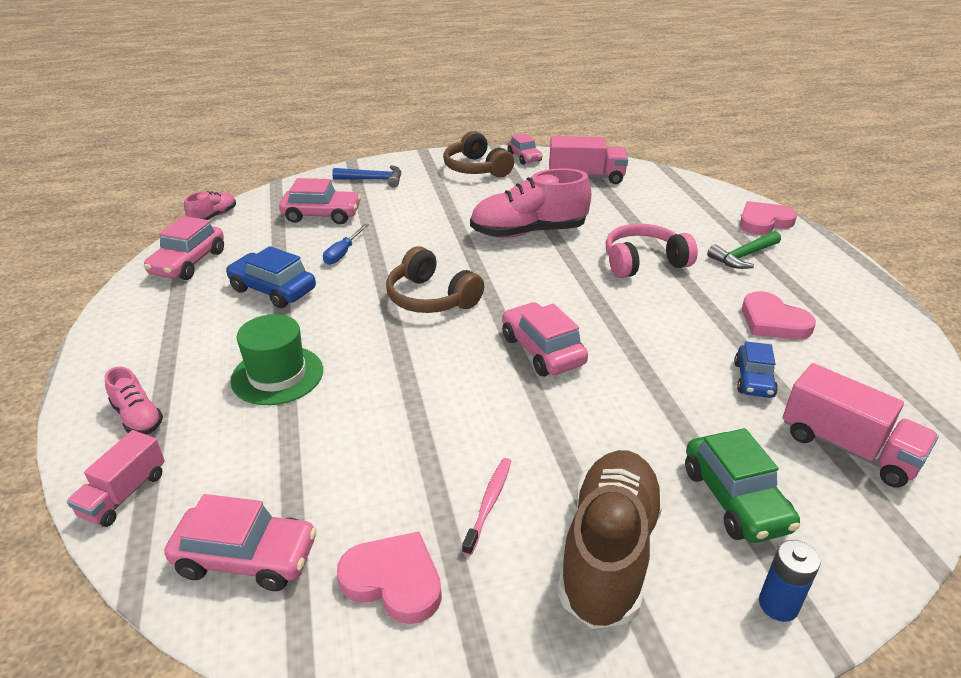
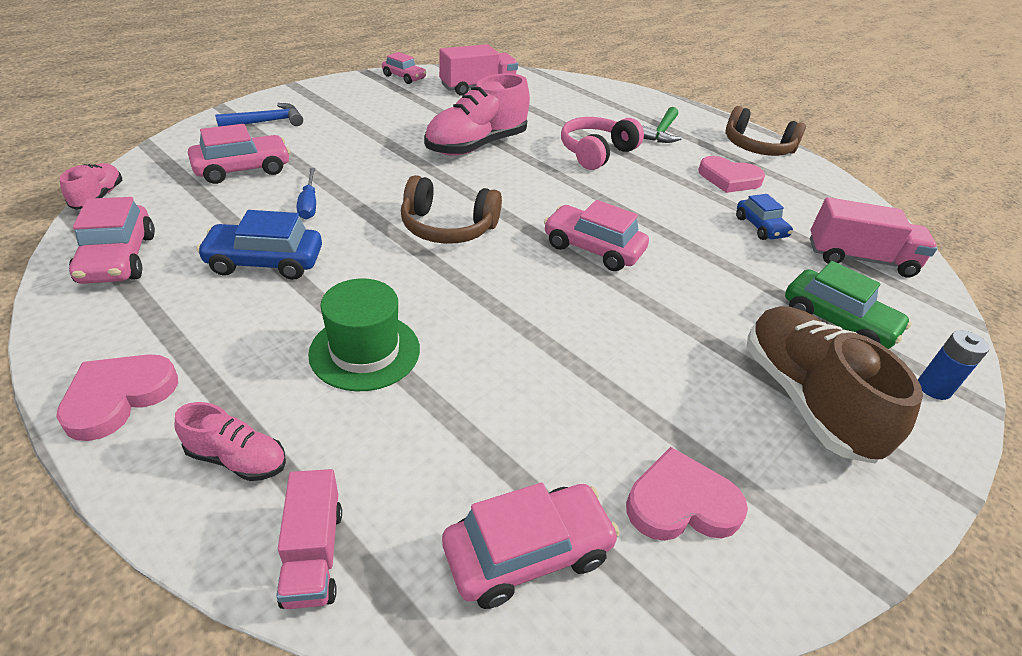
camera: 35 degrees left, 5 degrees up
(476, 169) = (367, 94): brown headphones -> brown headphones (757, 148)
(489, 503) = (684, 397): pink toothbrush -> none
(764, 222) = (649, 102): pink heart -> pink heart (118, 397)

